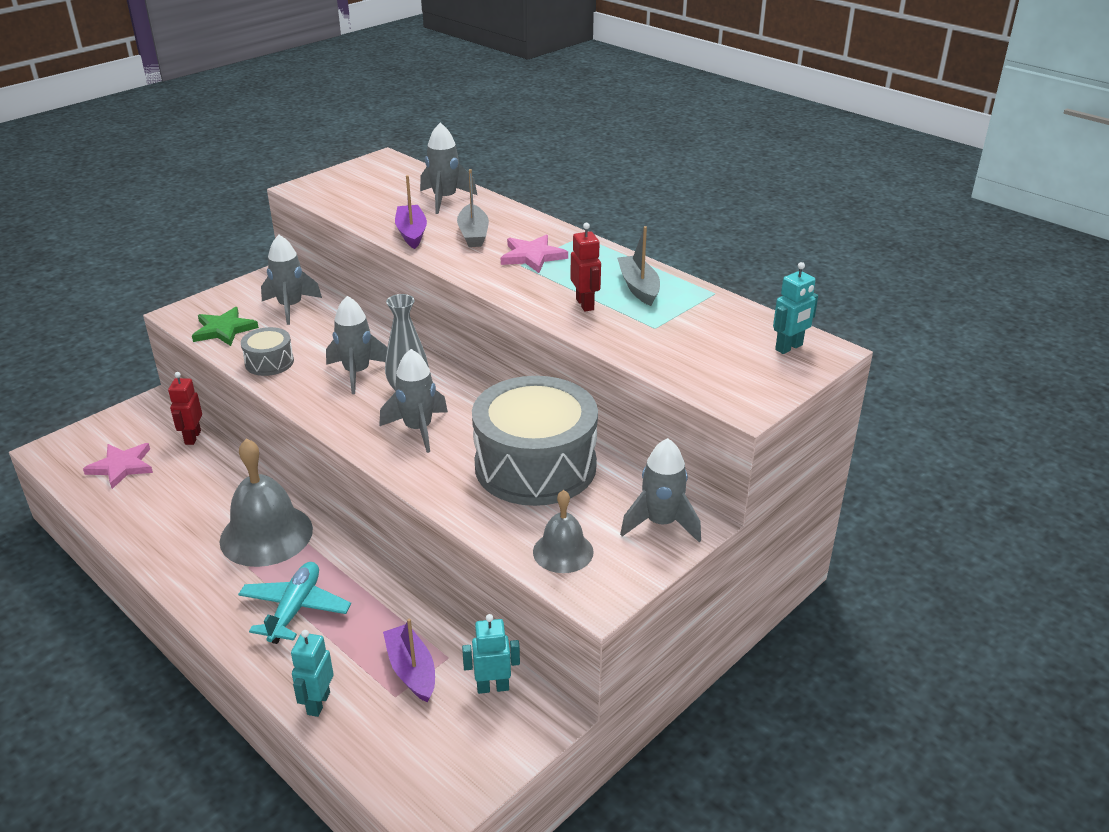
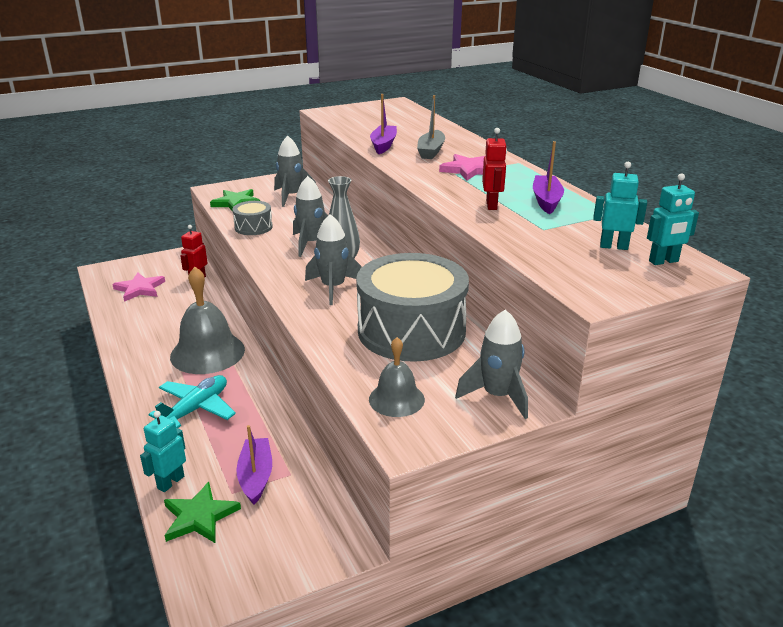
camera: 20 degrees right, 5 degrees down
(375, 732) = (199, 517): none -> green star
(445, 199) = (424, 129): grey rocket -> none
(493, 687) = (313, 507): turquoise robot -> turquoise robot (613, 246)
(638, 287) = (546, 200): grey boat -> purple boat

